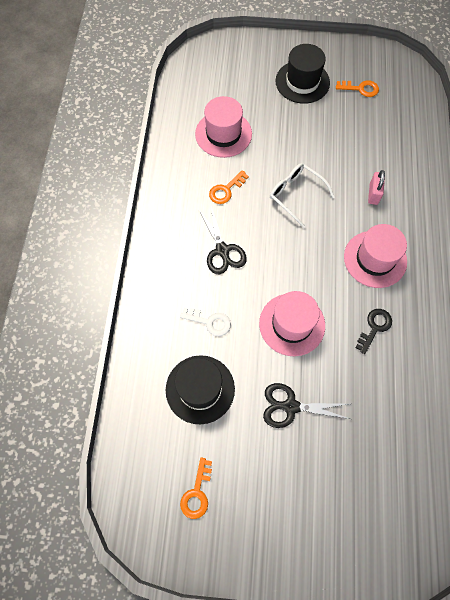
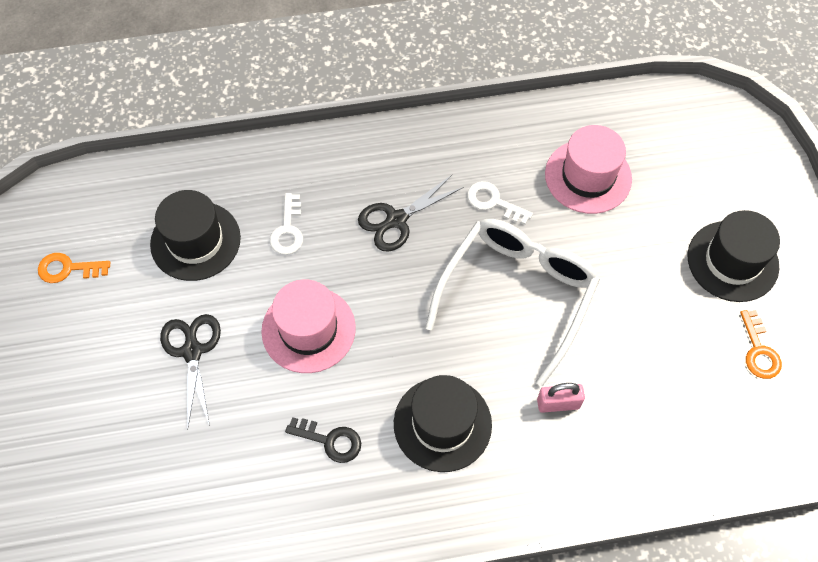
camera: 75 degrees right, 5 degrees down
(226, 190) = (493, 202): orange key -> white key
(296, 195) = (517, 293): white glasses -> white glasses, size x1.70
(375, 259) = (442, 424): pink hat -> black hat

